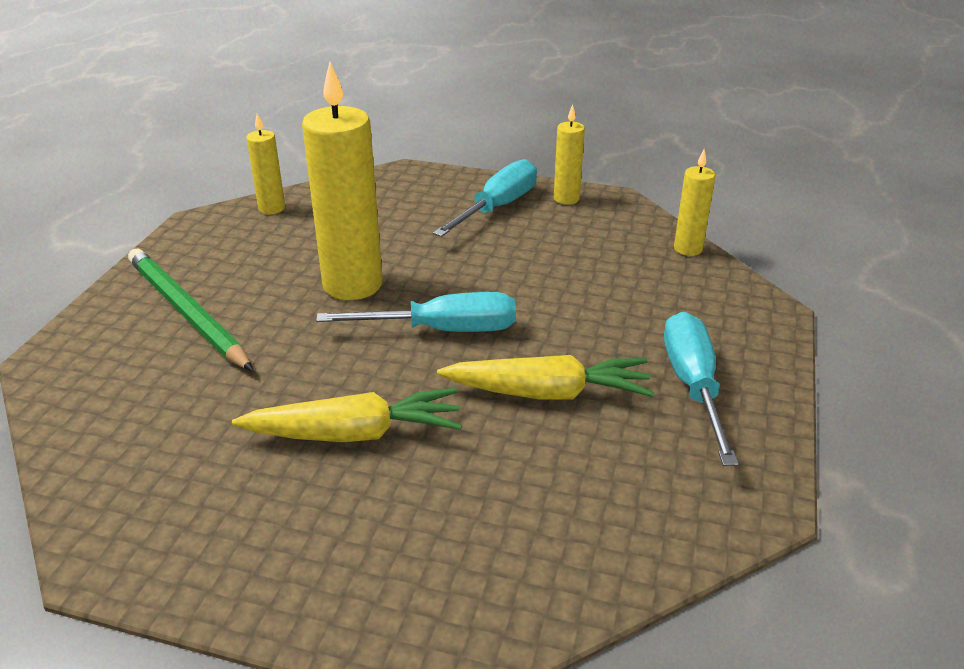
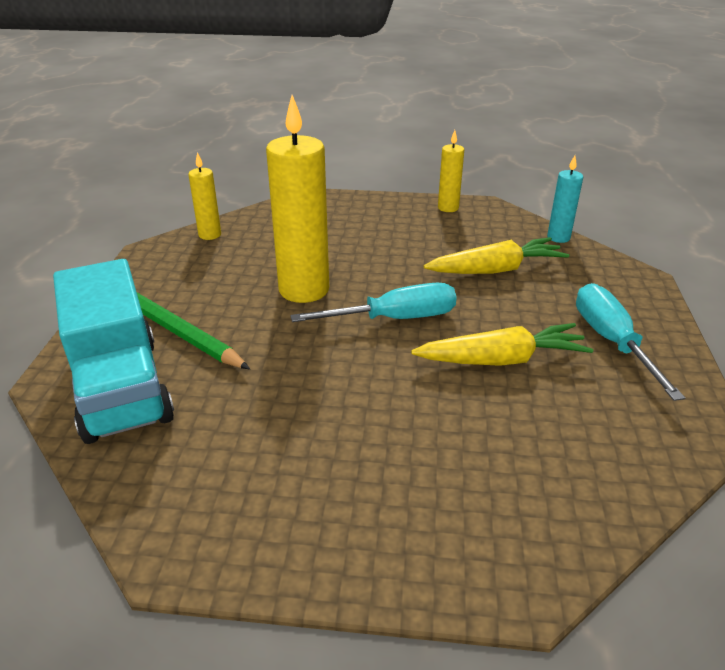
camera: 10 degrees left, 0 degrees up
(112, 376) = (121, 388): none -> turquoise truck
(355, 433) = (357, 412): yellow carrot -> yellow carrot (496, 270)
(497, 207) = (396, 219): turquoise screwdriver -> none
(688, 249) = (558, 237): yellow candle -> turquoise candle

